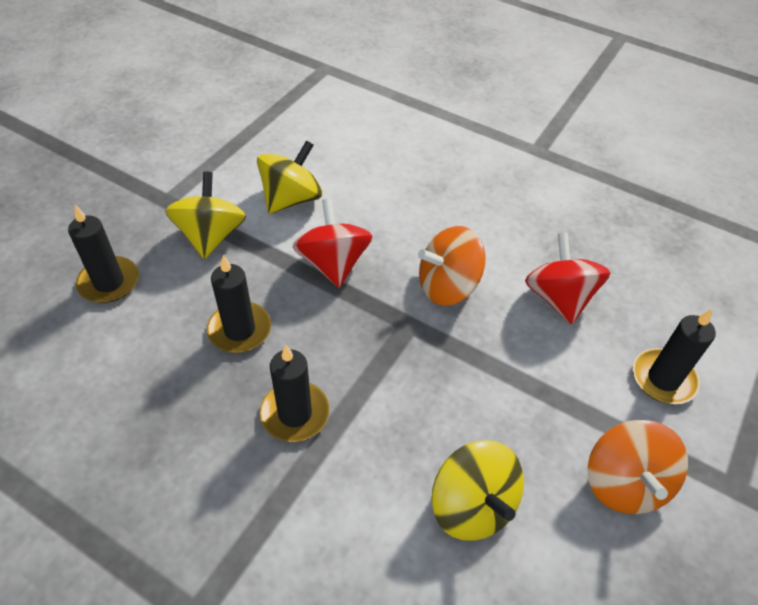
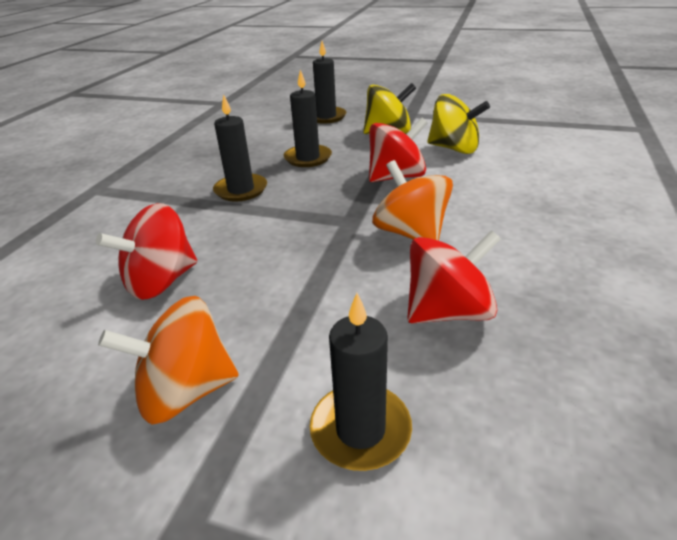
camera: 80 degrees right, 15 degrees down
(472, 505) = (161, 281): yellow spinning top -> red spinning top

